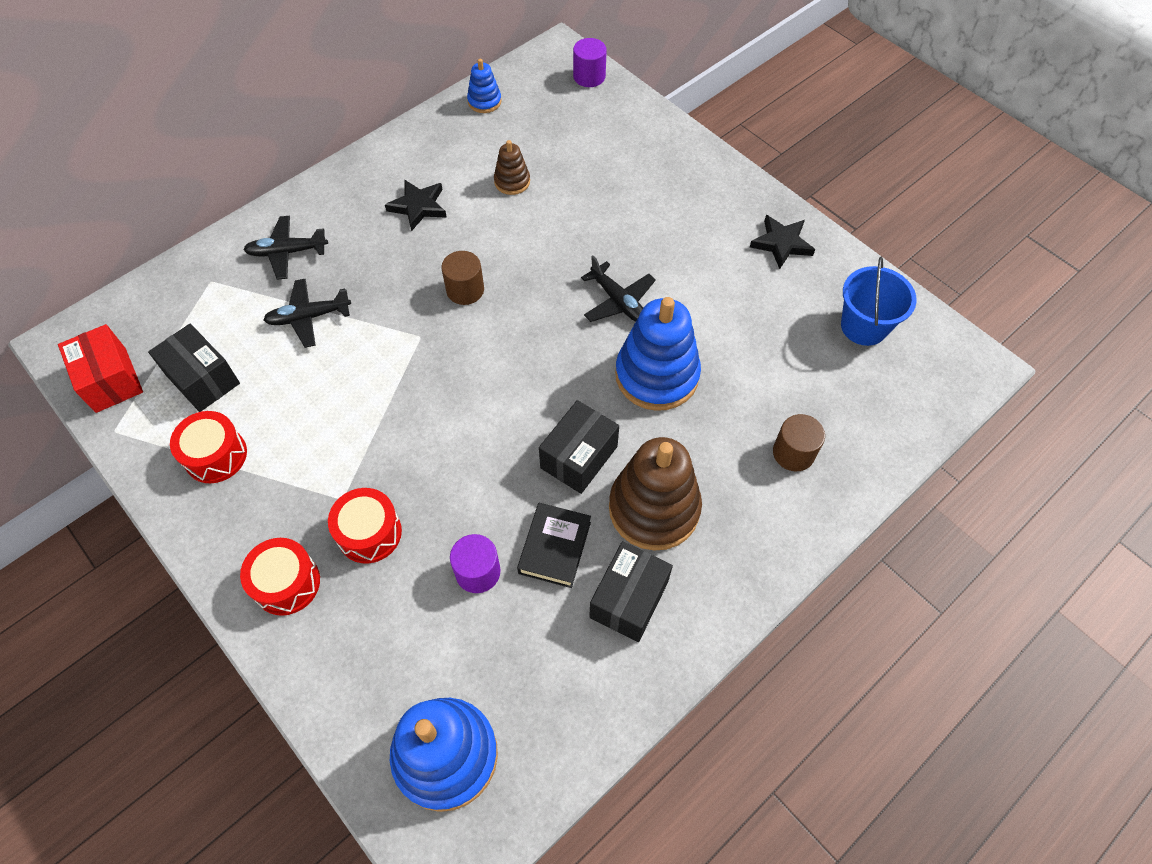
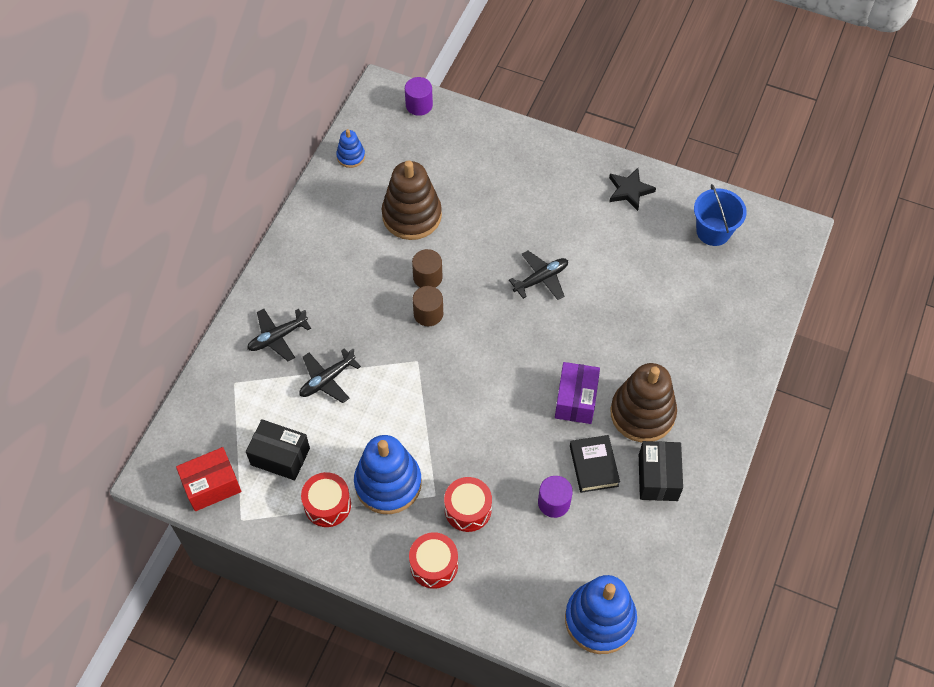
camera: 25 degrees left, 0 degrees up
(111, 380) = (212, 485): red box -> red box turned 60 degrees counterclockwise
(418, 206) = (354, 262): black star -> none
(512, 181) = (412, 215): brown stacking toy -> brown stacking toy, size x2.03
(579, 457) = (576, 400): black box -> purple box
(618, 301) = (541, 279): black plane -> black plane turned 60 degrees counterclockwise
(656, 375) = (596, 322): blue stacking toy -> blue stacking toy (388, 483)
(793, 453) = (711, 339): brown cylinder -> brown cylinder (427, 277)

